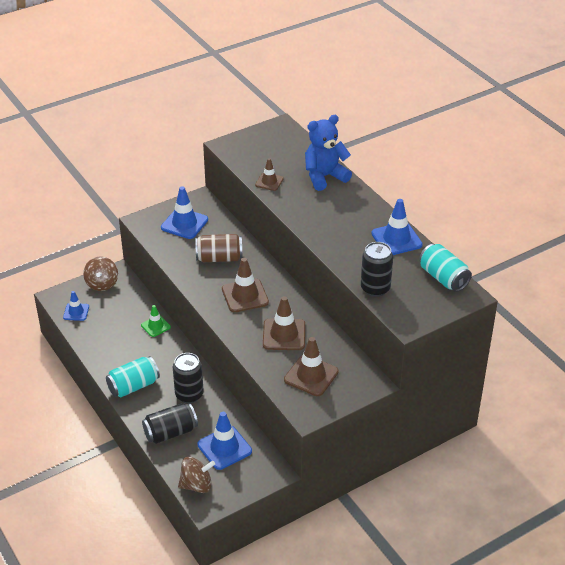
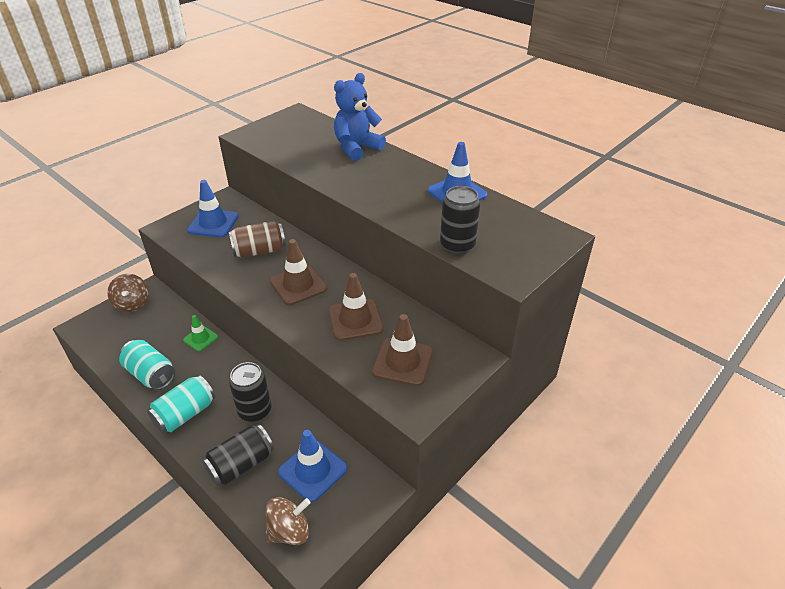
camera: 15 degrees left, 0 degrees up
(76, 312) = (105, 340): blue traffic cone -> none
(269, 182) = (299, 160): brown traffic cone -> none
(443, 278) = (526, 222): turquoise can -> turquoise can (151, 374)

